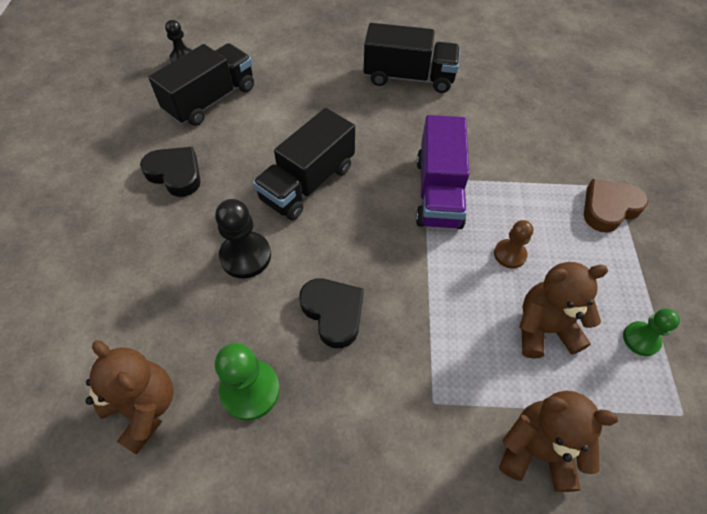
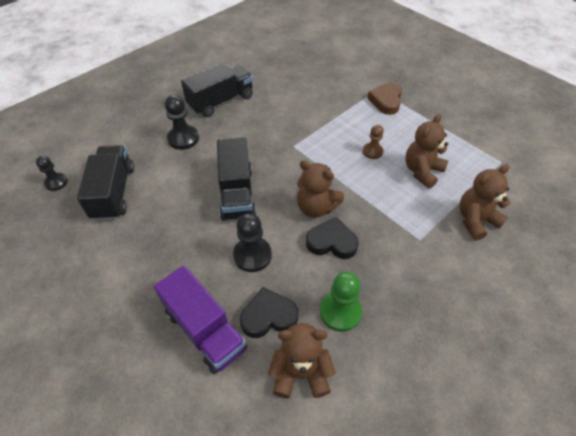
camera: 45 degrees left, 5 degrees down
(175, 174) = (149, 249): black heart -> black heart (268, 316)
(327, 91) = (183, 138): none -> black pawn
(364, 263) = (316, 207): none -> brown teddy bear
(438, 192) = (308, 147): purple truck -> purple truck (205, 330)
(641, 339) = (457, 146): green pawn -> none

